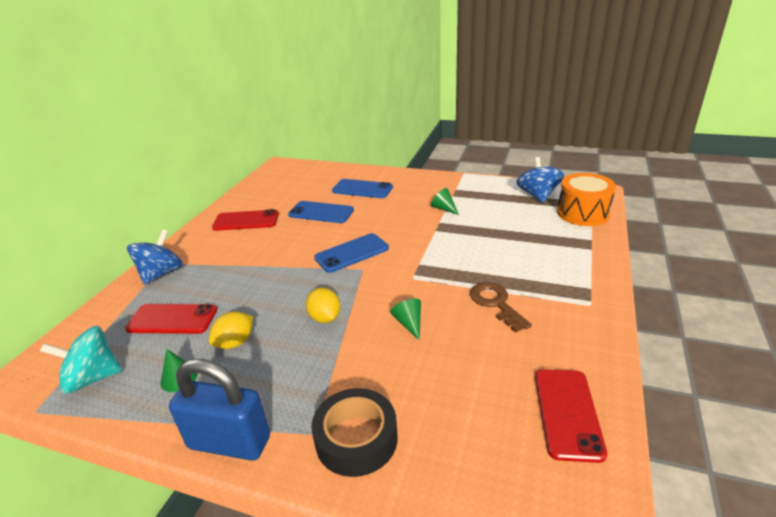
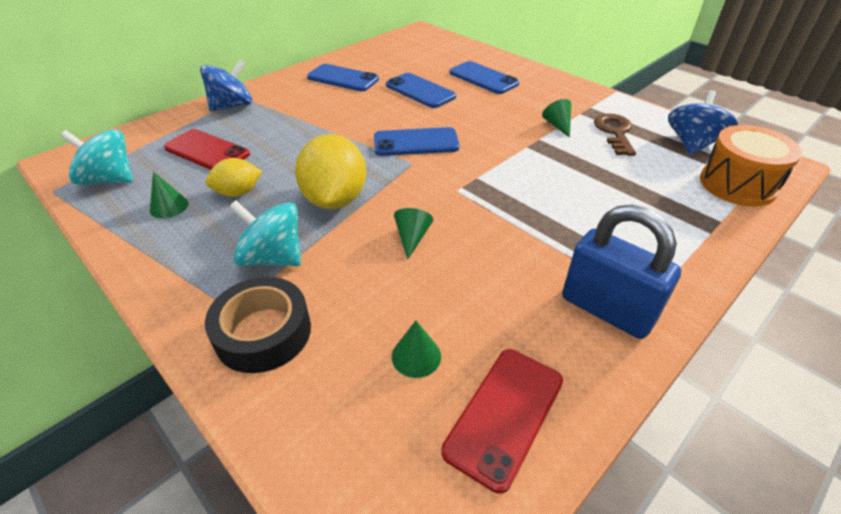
camera: 25 degrees right, 10 degrees up
(229, 442) = (159, 283): blue padlock -> blue padlock (607, 309)
(246, 221) = (343, 78): red phone -> blue phone
(313, 381) = (273, 257): none -> turquoise spinning top
(325, 318) = (335, 199): yellow lemon -> yellow lemon, size x1.76
(482, 403) = (416, 356): none -> green cone
(496, 303) = (527, 253): brown key -> brown key (614, 132)

